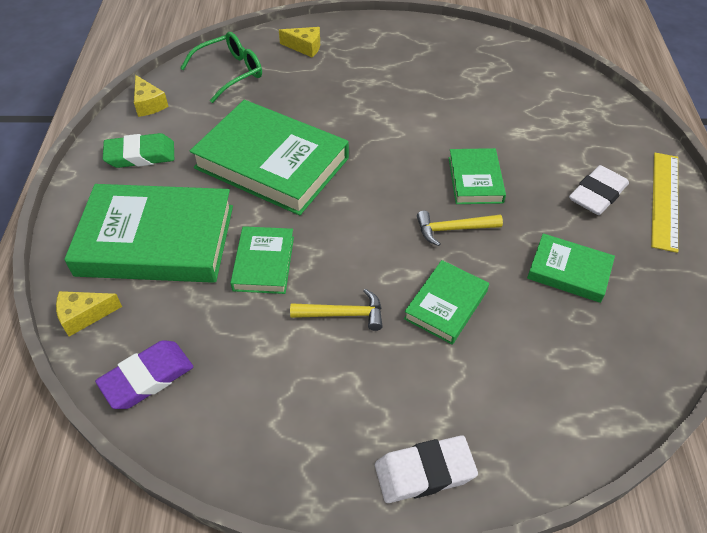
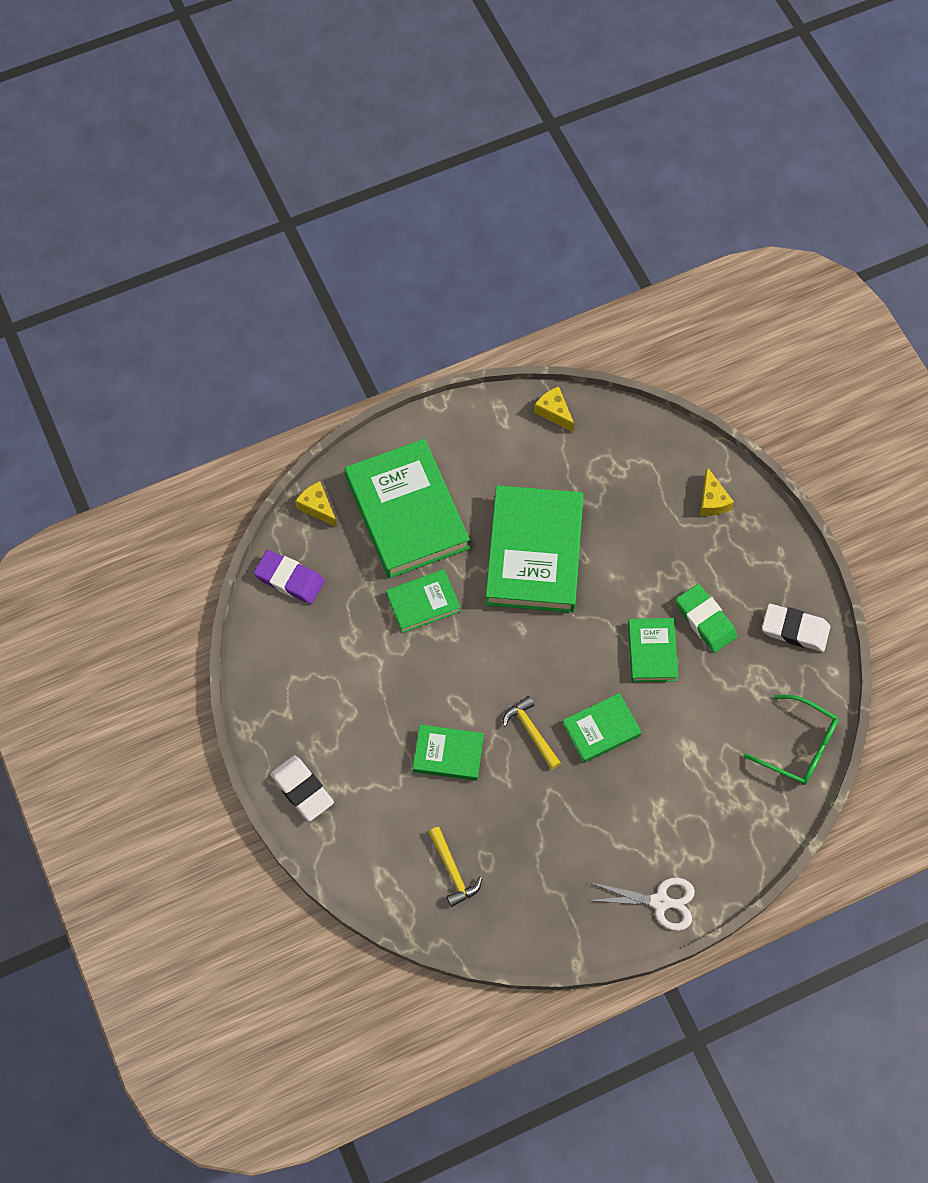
camera: 65 degrees right, 15 degrees up
(140, 155) = (489, 445): green eraser -> green eraser (705, 620)
(149, 104) = (554, 412): yellow cheese -> yellow cheese turned 105 degrees clockwise
(229, 73) = (634, 454): green glasses -> green glasses (798, 746)
(343, 314) = (403, 683): yellow hammer -> yellow hammer (452, 871)
(569, 271) = (530, 839): green book -> green book (652, 652)
(597, 194) = (636, 841): white eraser -> white eraser (795, 630)
(664, 200) = (660, 902): yellow ruler -> white scissors

